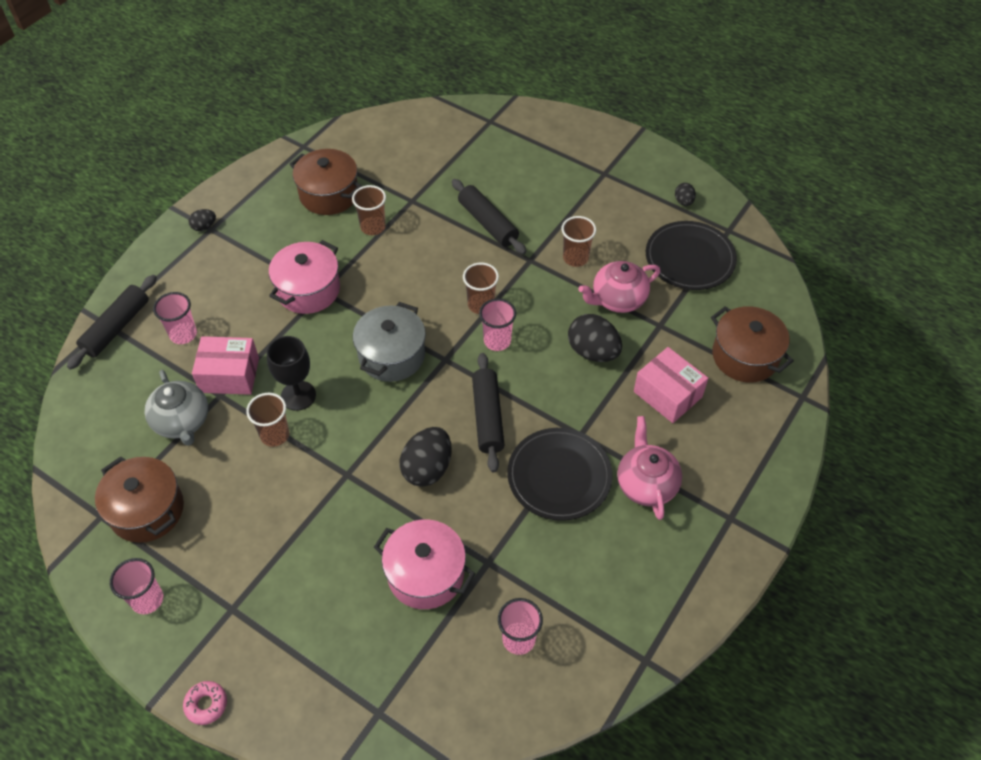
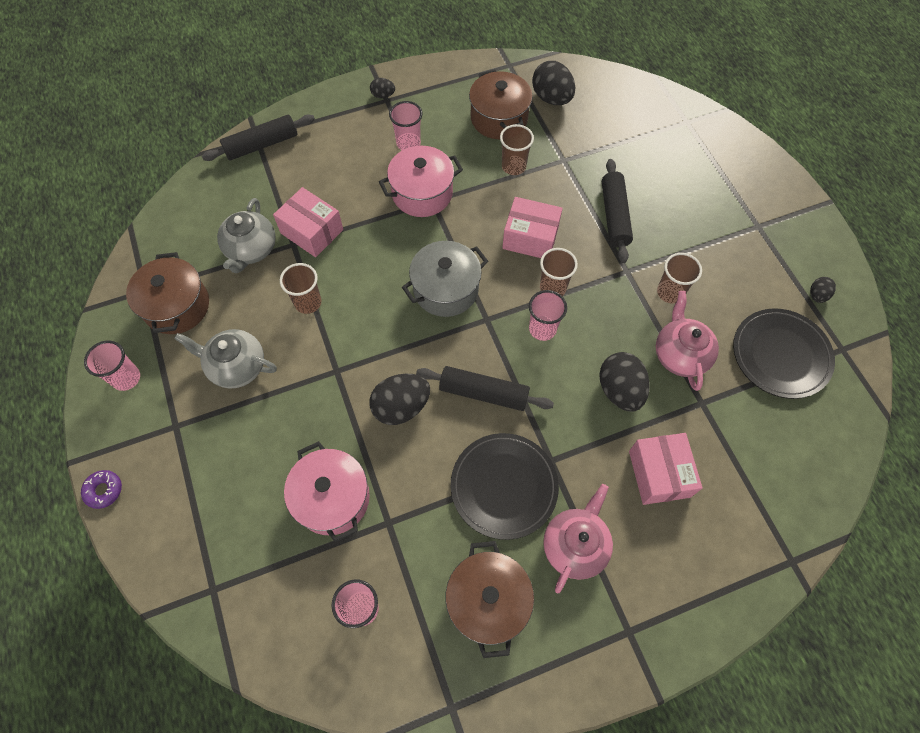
camera: 35 degrees right, 10 degrees up
(183, 334) = (303, 177): pink cup -> pink cup (408, 143)
(206, 704) = (104, 490): pink donut -> purple donut
(250, 525) = (236, 366): none -> grey teapot
(298, 395) = (349, 280): black goblet -> none
(363, 156) = (551, 98): none -> black egg
(432, 276) = (530, 237): none -> pink box
(488, 417) = (483, 393): black rolling pin -> black rolling pin turned 75 degrees clockwise
(617, 299) = (680, 354): pink teapot -> pink teapot turned 75 degrees clockwise
(745, 356) = (763, 484): brown pot -> brown pot (488, 601)

